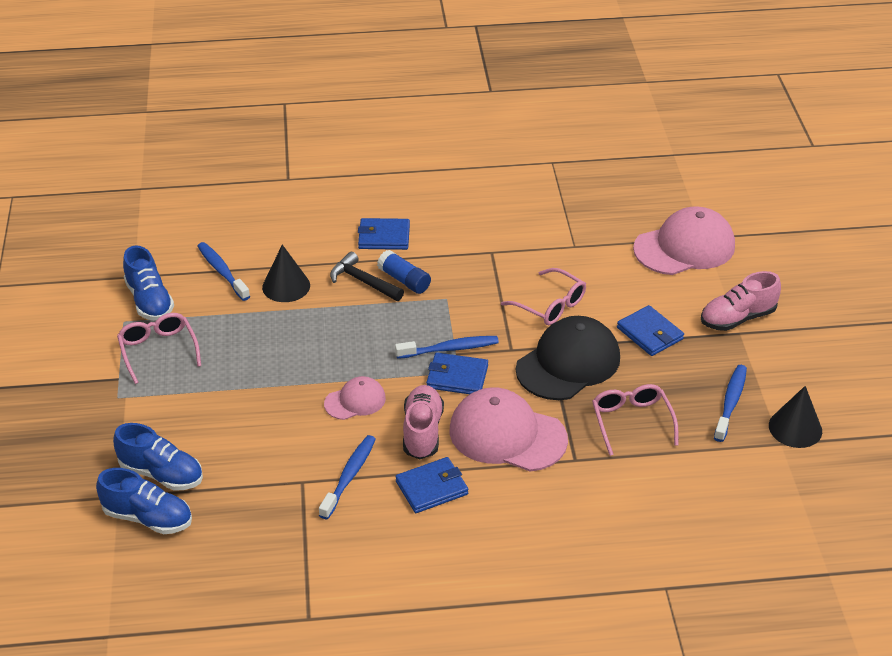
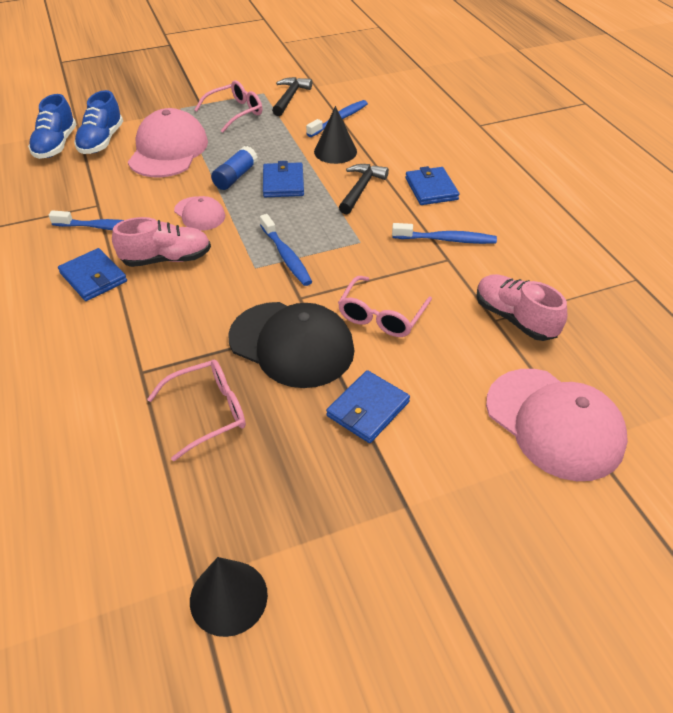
camera: 75 degrees right, 5 degrees up
(149, 301) = (290, 97): blue shoe -> black hammer
(404, 280) = (374, 211): blue glue stick -> blue glue stick (235, 177)
(457, 377) = (247, 268): blue wallet -> blue wallet (283, 183)
(507, 435) = (171, 315): pink cap -> pink cap (168, 150)
(730, 402) = (263, 510): blue toothbrush -> blue toothbrush (446, 239)
(737, 318) = (436, 500): pink shoe -> pink shoe (514, 318)

